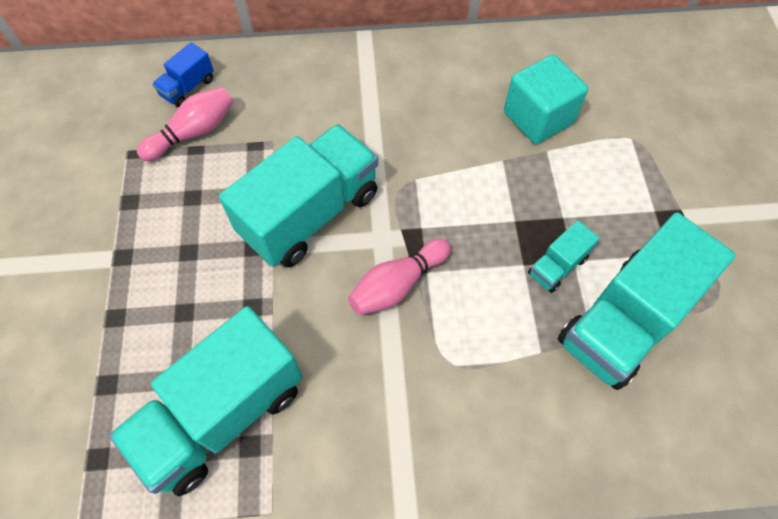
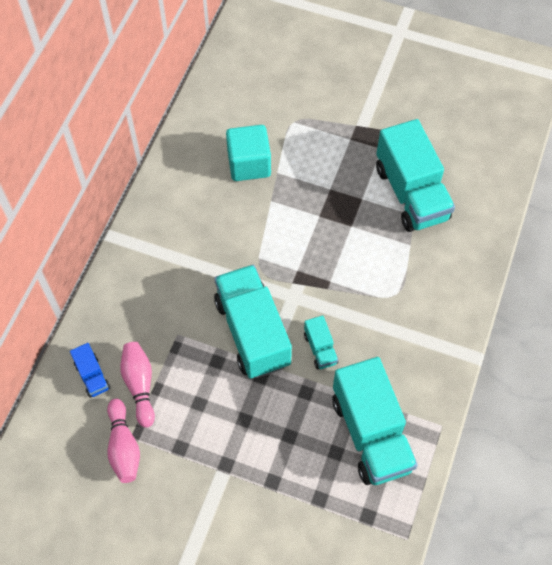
camera: 65 degrees left, 0 degrees up
(397, 285) = (331, 301): pink bowling pin -> pink bowling pin (124, 447)
(557, 266) = (361, 209): turquoise truck -> turquoise truck (320, 349)

